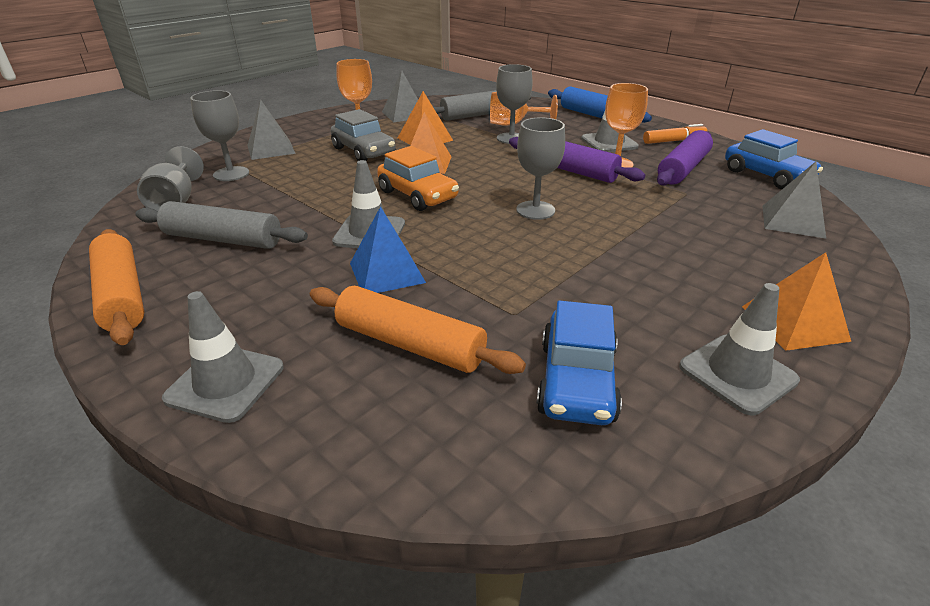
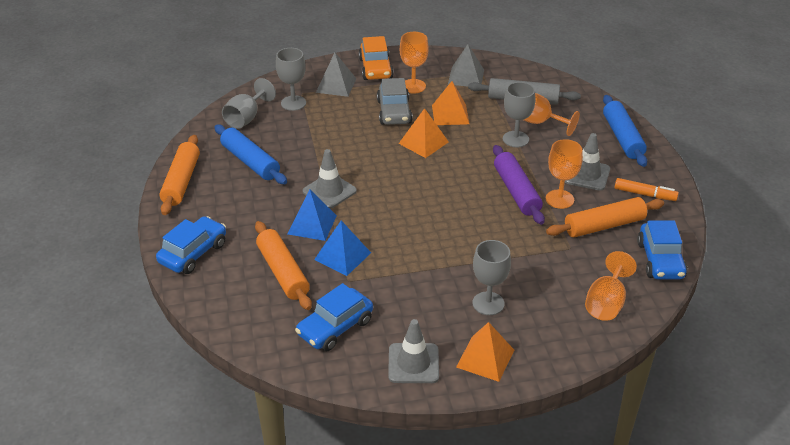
camera: 35 degrees right, 5 degrees up
(223, 239) = (250, 162): grey rolling pin -> blue rolling pin
(225, 383) = (193, 253): grey traffic cone -> blue car
(417, 195) = (386, 171): orange car -> orange car (375, 68)
(470, 290) = (342, 256): none -> blue pyramid
(535, 210) = (445, 217): grey goblet -> grey goblet (488, 303)
(683, 169) = (604, 225): purple rolling pin -> orange rolling pin
(792, 221) = (606, 303): grey pyramid -> orange goblet

